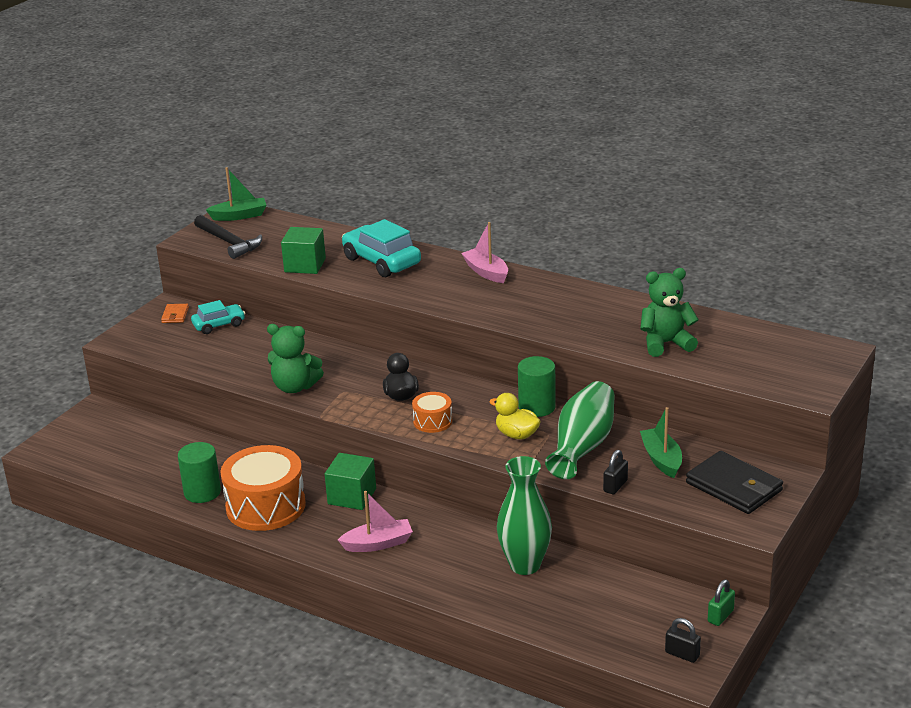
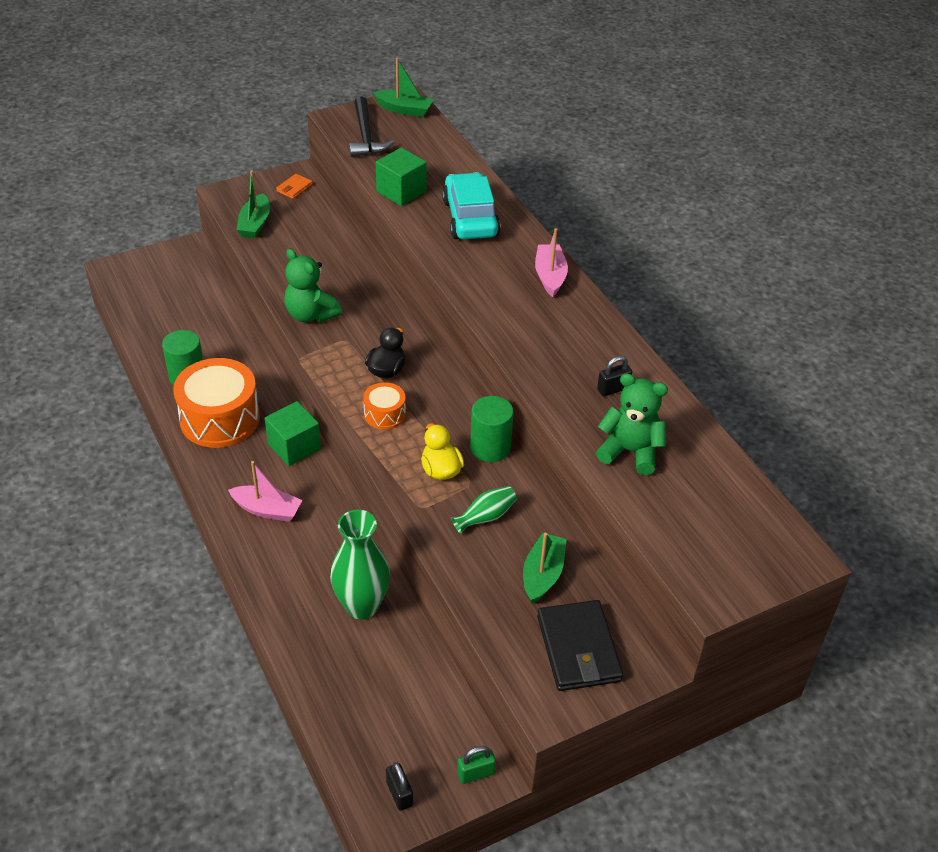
camera: 30 degrees right, 15 degrees up
(170, 350) = (255, 224): none -> green boat
(219, 325) = (317, 215): turquoise car -> none
(582, 446) = (486, 517): green vase -> green vase, size x0.51
(615, 486) = (469, 581): black padlock -> black padlock (613, 389)

